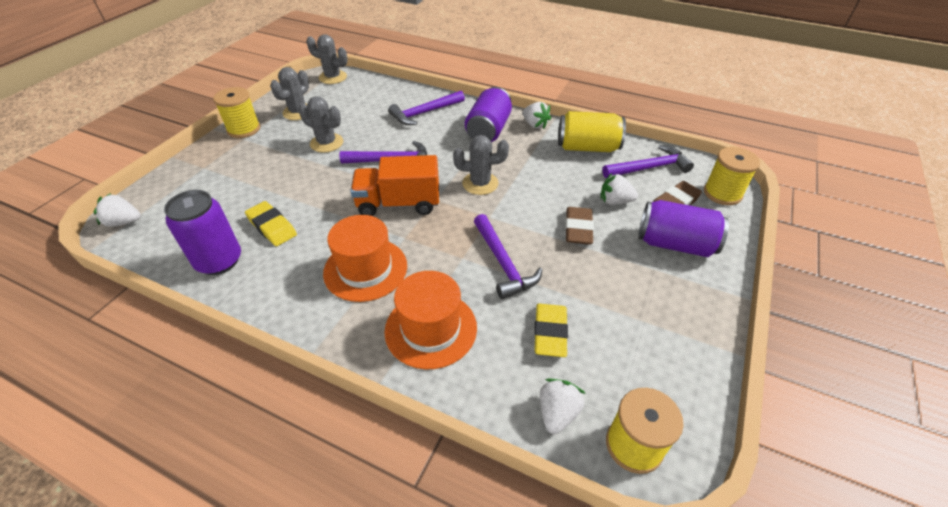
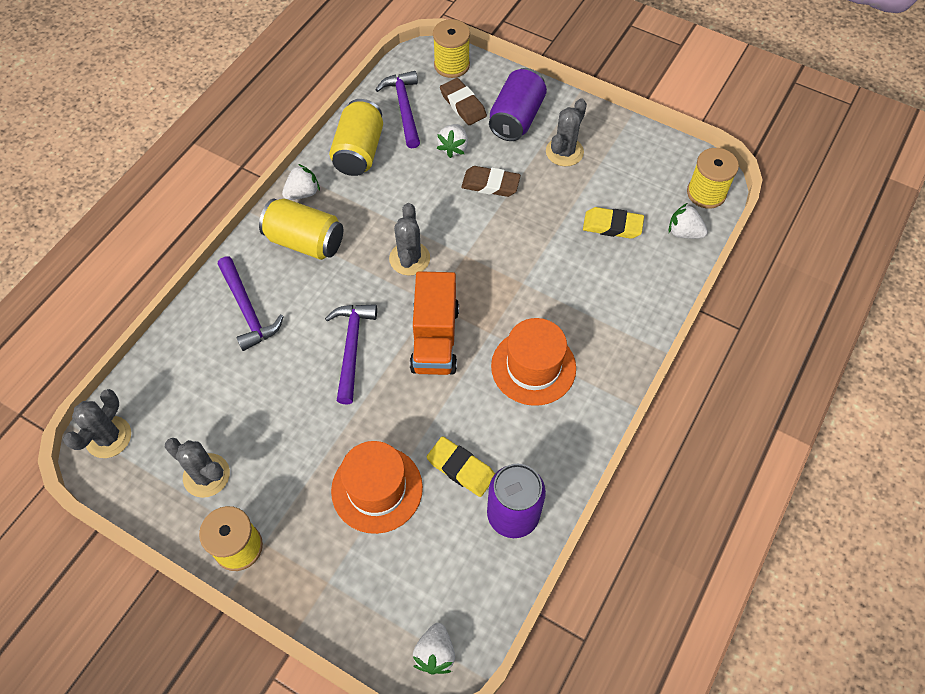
camera: 85 degrees left, 15 degrees up
(272, 227) = (461, 468): yellow eraser -> yellow eraser turned 75 degrees clockwise
(326, 143) = (297, 427): grey cactus -> grey cactus (564, 152)
(431, 329) = (608, 311): orange hat -> orange hat (377, 489)
(488, 130) = (305, 241): purple can -> yellow can
(503, 263) = (532, 250): purple hammer -> none

